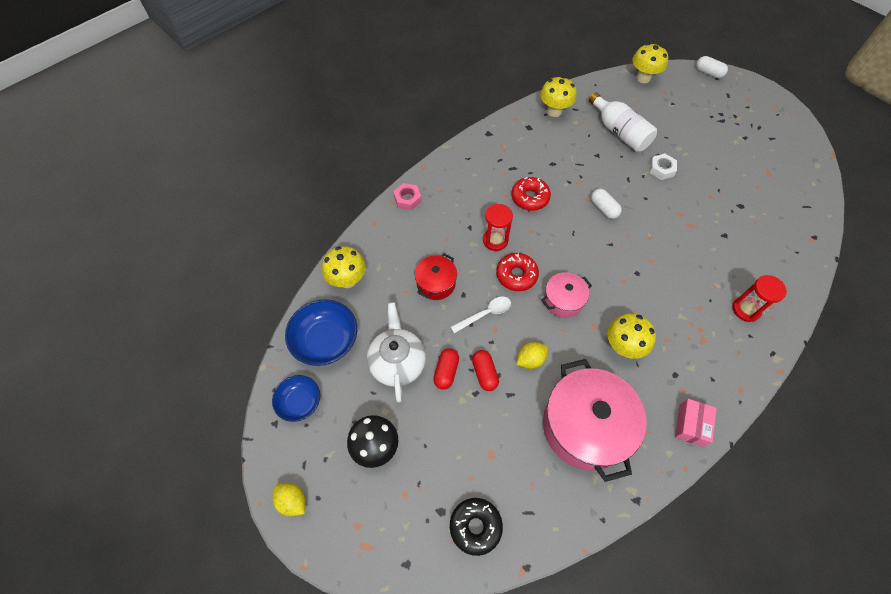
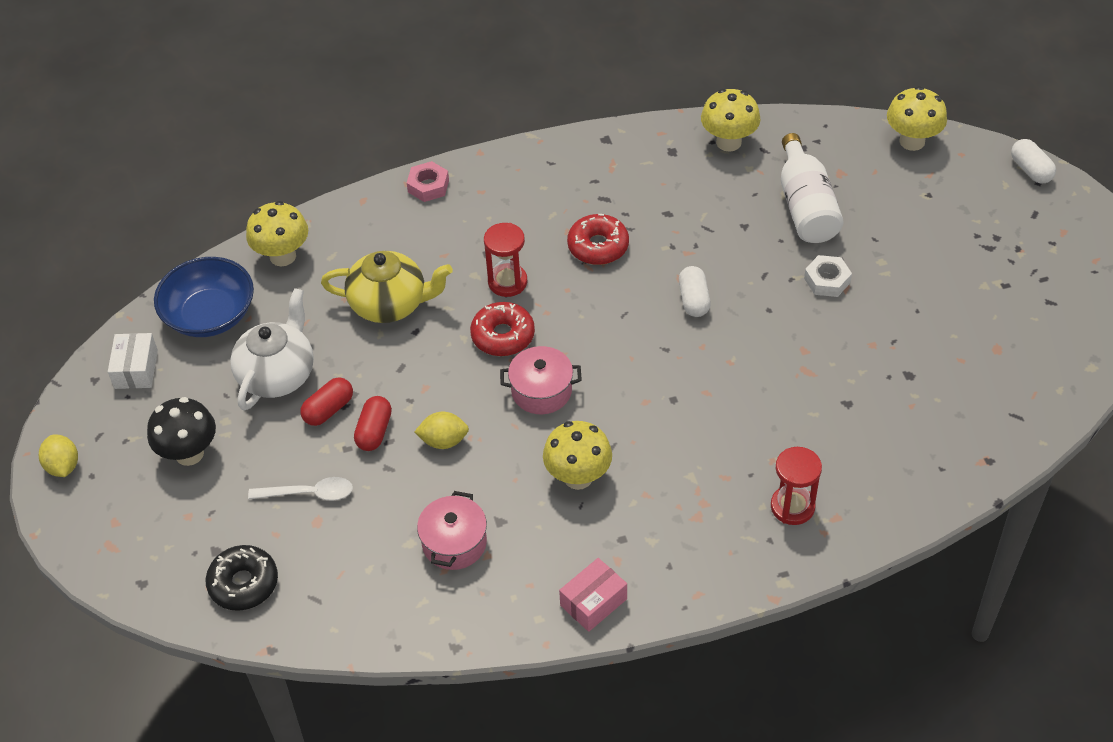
camera: 30 degrees right, 10 degrees down
(300, 402) = (136, 369): blue bowl -> white box
(436, 283) = (390, 304): red pot -> yellow teapot
(485, 314) = (426, 365): white spoon -> white spoon (309, 493)
(585, 426) = (454, 543): pink pot -> pink pot, size x0.52

